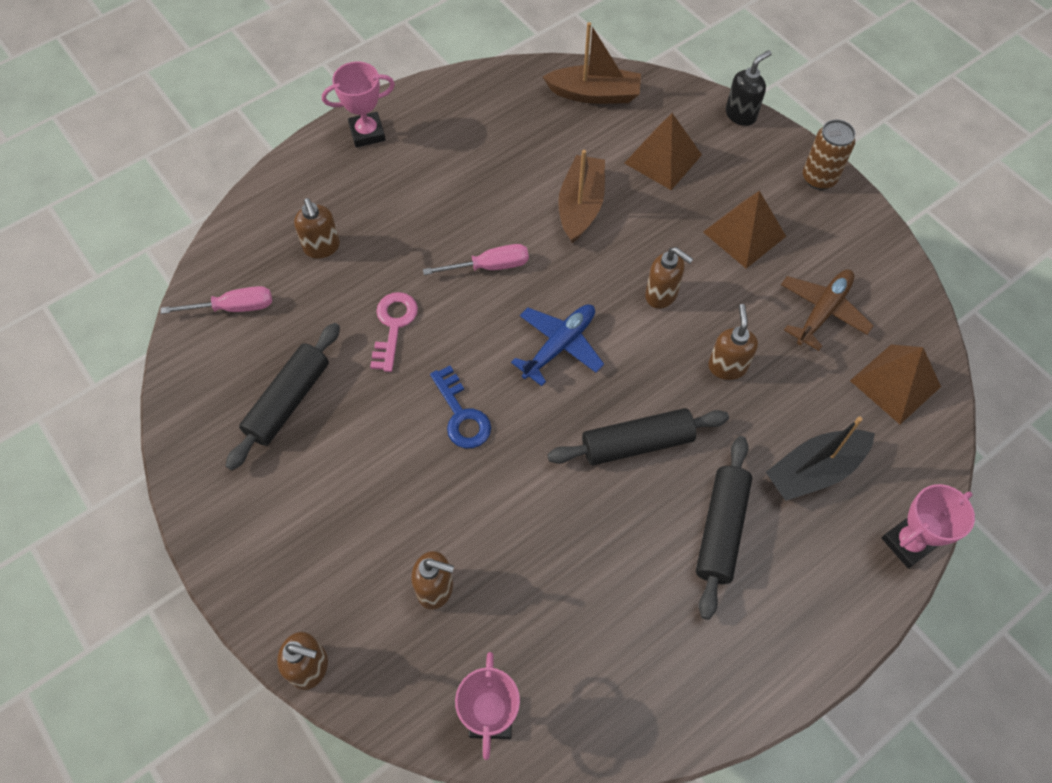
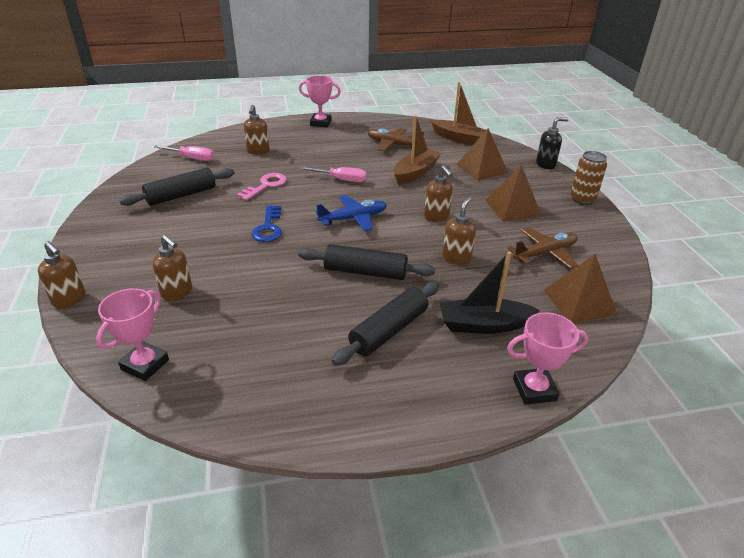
camera: 25 degrees right, 25 degrees down
(511, 148) = (393, 144): none -> brown plane

